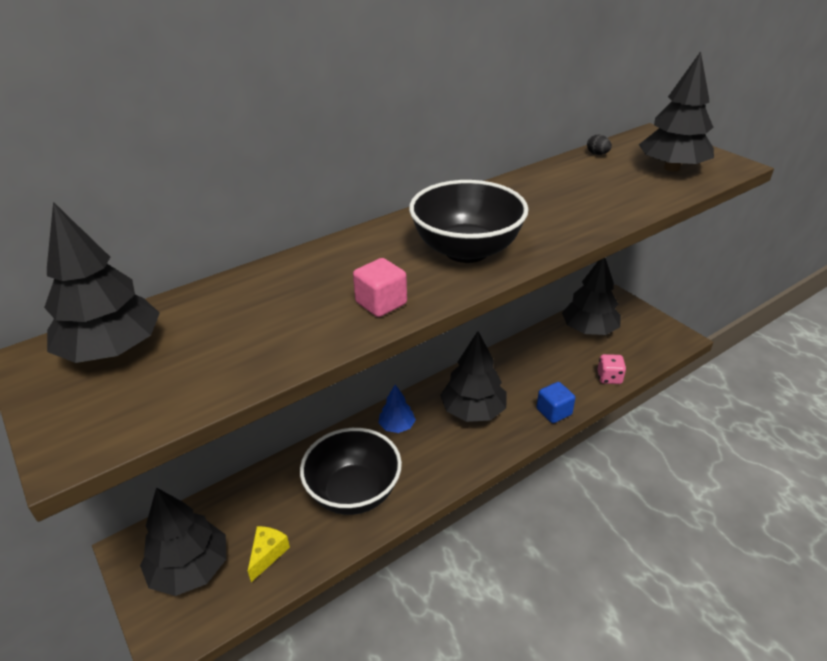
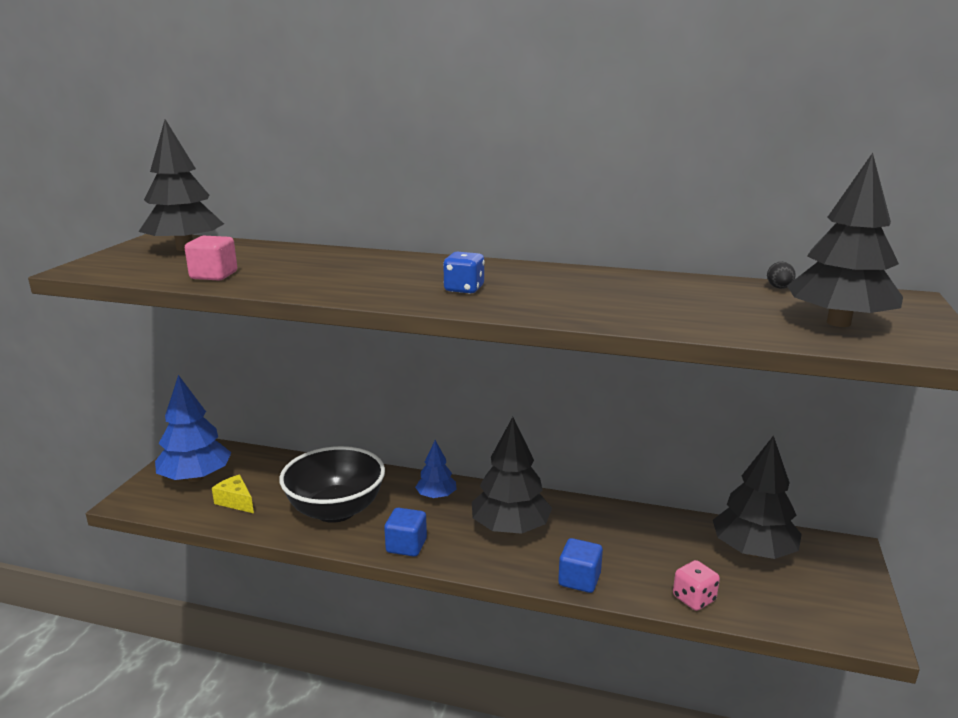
camera: 50 degrees right, 15 degrees down
(190, 569) = (196, 477): black tree -> blue tree
(267, 554) = (236, 502): yellow cheese -> yellow cheese turned 120 degrees counterclockwise
(381, 303) = (335, 286): pink cube -> pink cube (214, 275)
(441, 474) = (406, 546): none -> blue cube
(466, 250) = (464, 289): black bowl -> blue dice

